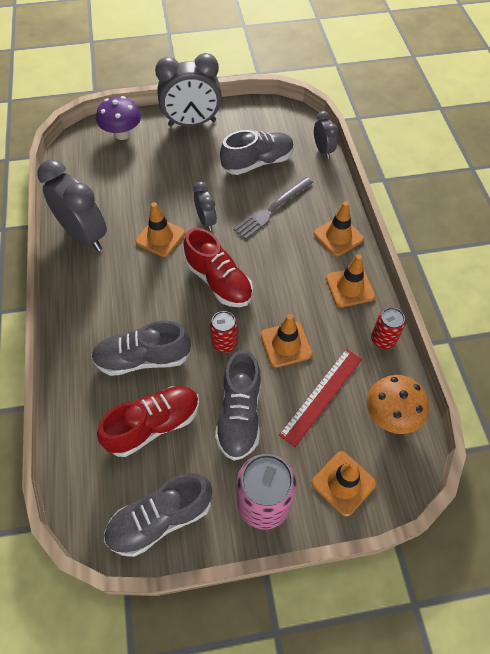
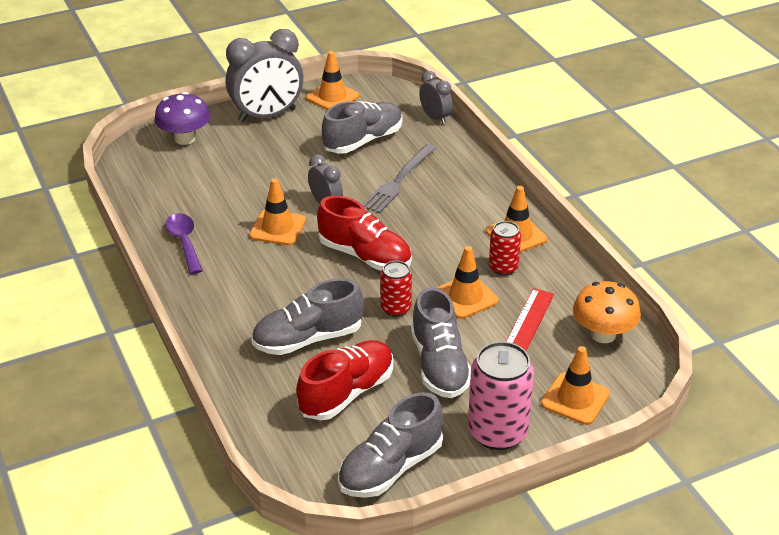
camera: 15 degrees left, 20 degrees down
(84, 236) = (184, 242): grey clock -> purple spoon
(338, 236) = (485, 193): orange traffic cone -> orange traffic cone (332, 97)
(383, 339) = (570, 273): red can -> red can (503, 267)

